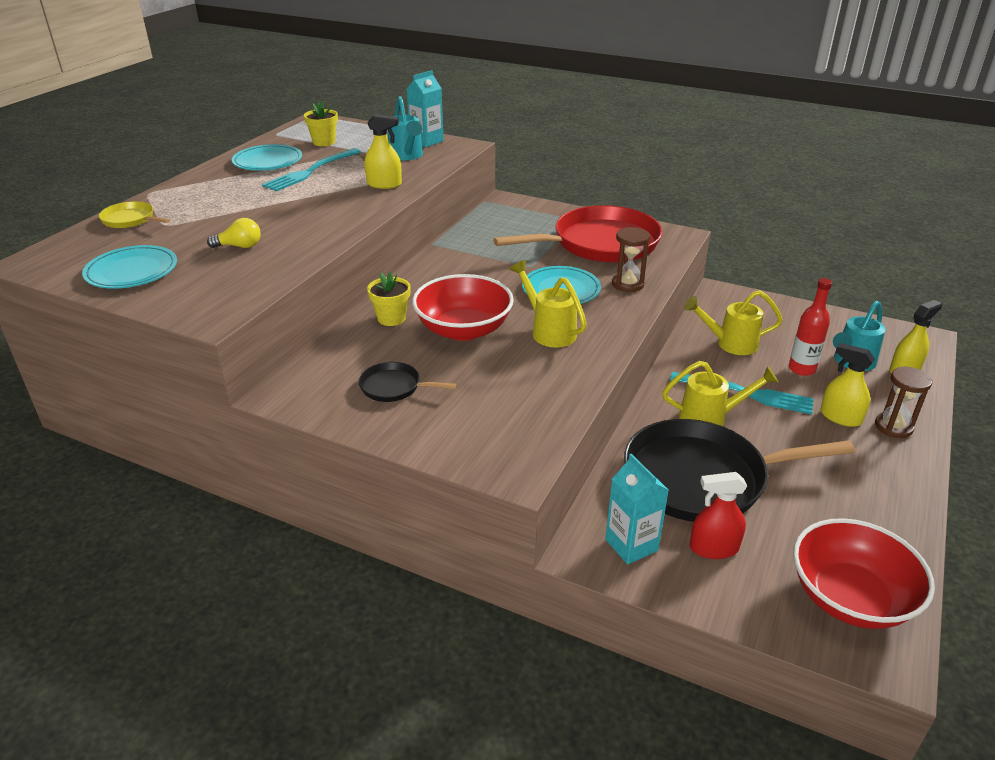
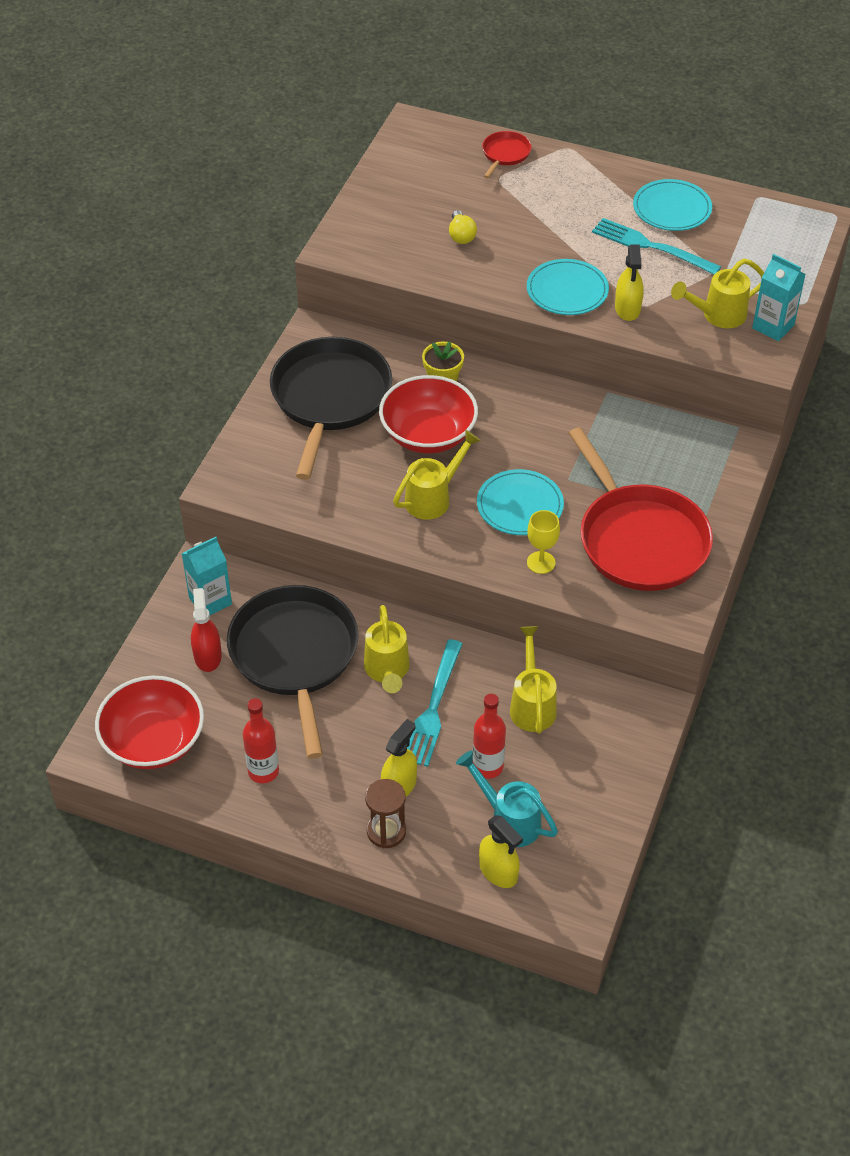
camera: 85 degrees right, 15 degrees up
(130, 220) = (505, 154): yellow pan -> red pan
(132, 271) = (406, 184): turquoise plate -> turquoise plate (567, 290)
(324, 142) = (744, 240): yellow flower pot -> none
(393, 387) = (330, 398): black pan -> black pan, size x2.29
(407, 156) = (717, 315): turquoise watering can -> yellow watering can
(627, 284) = (541, 562): brown hourglass -> yellow goblet
(858, 505) = (263, 771): none -> red bottle

